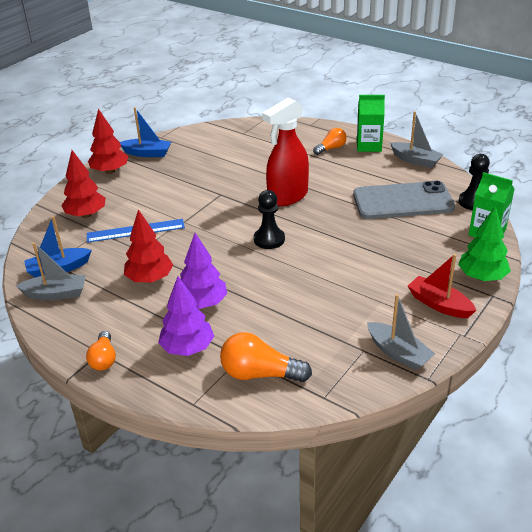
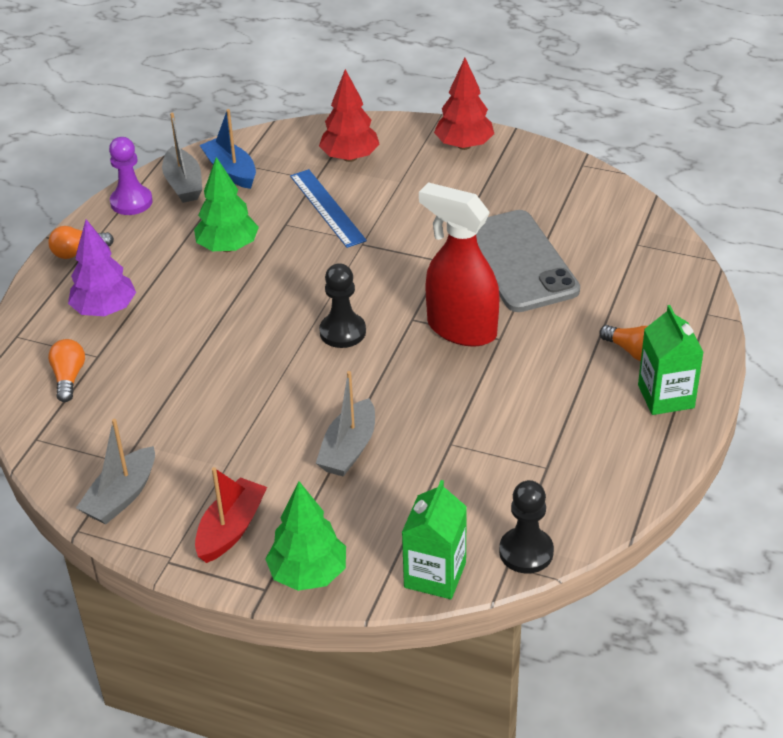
camera: 75 degrees right, 5 degrees up
(57, 324) = (131, 202): none -> purple pawn
(147, 153) = (528, 164): blue boat -> none
(150, 279) = (228, 247): red tree -> green tree
(203, 303) = (189, 302): purple tree -> none
(260, 374) = (69, 378): orange light bulb -> orange light bulb, size x0.62
(403, 201) = (495, 461): grey phone -> grey phone (518, 261)
(415, 160) = (640, 463): grey boat -> grey boat (349, 449)

